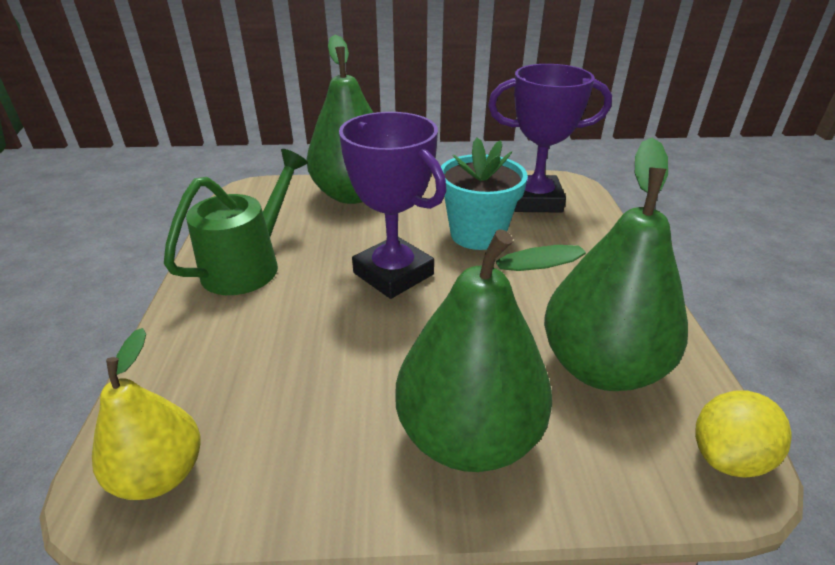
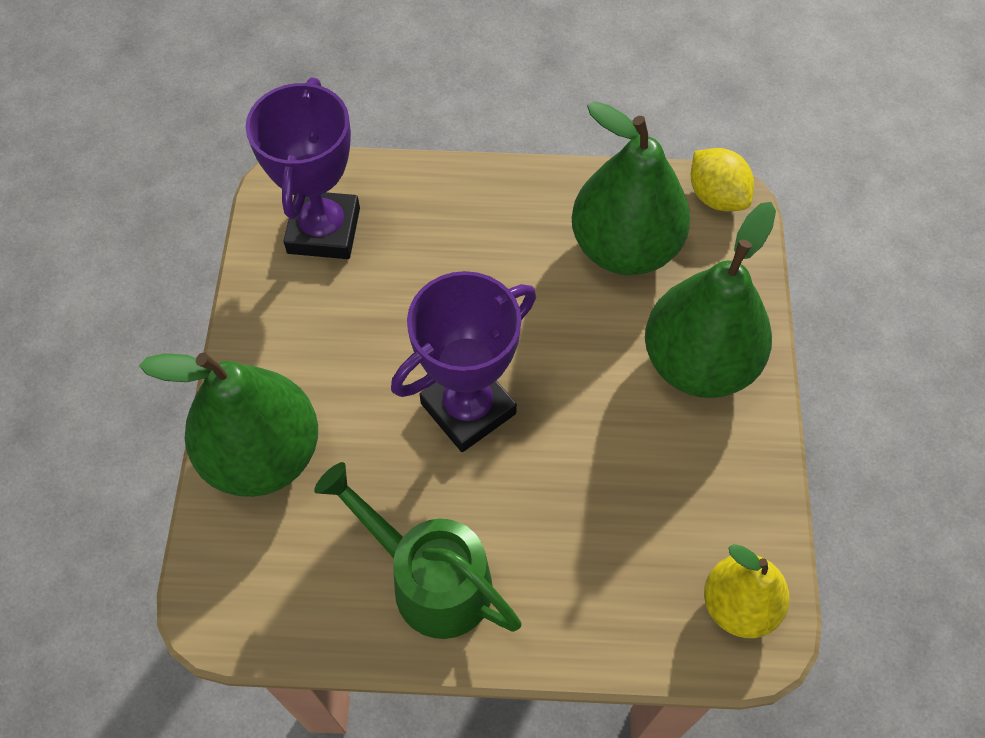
camera: 85 degrees left, 25 degrees up
(477, 234) = (396, 309): turquoise flower pot -> none

